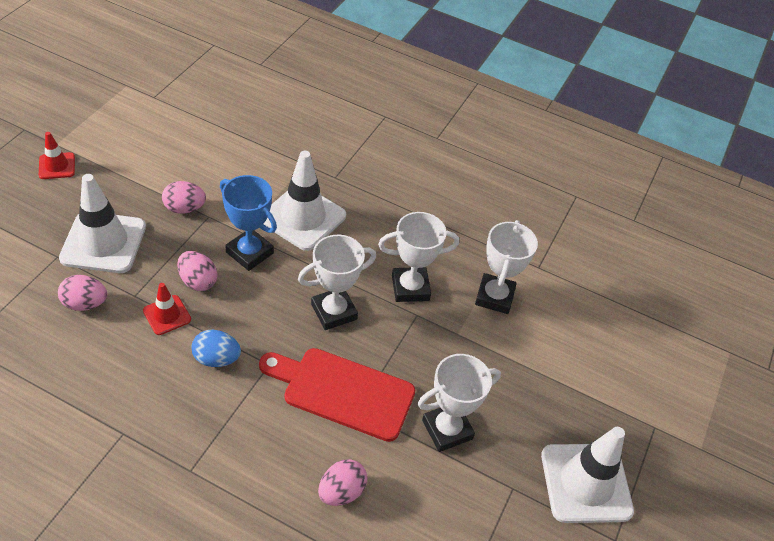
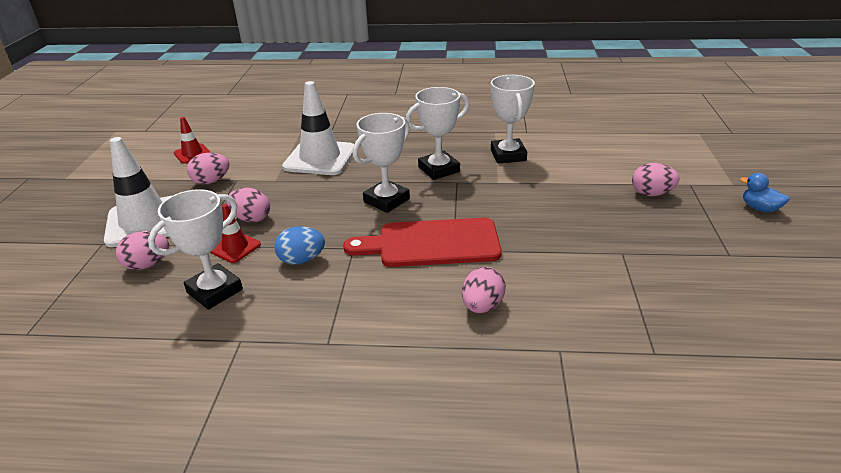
camera: 15 degrees left, 15 degrees down
(57, 166) = (72, 190): red traffic cone -> red traffic cone (192, 154)
(249, 253) = (288, 189): blue trophy -> none
(447, 429) = (538, 237): white trophy -> white trophy (215, 291)
(586, 483) = (673, 230): white traffic cone -> none
(603, 422) = (651, 193): none -> pink egg
(699, 495) = (759, 208): none -> blue duck

